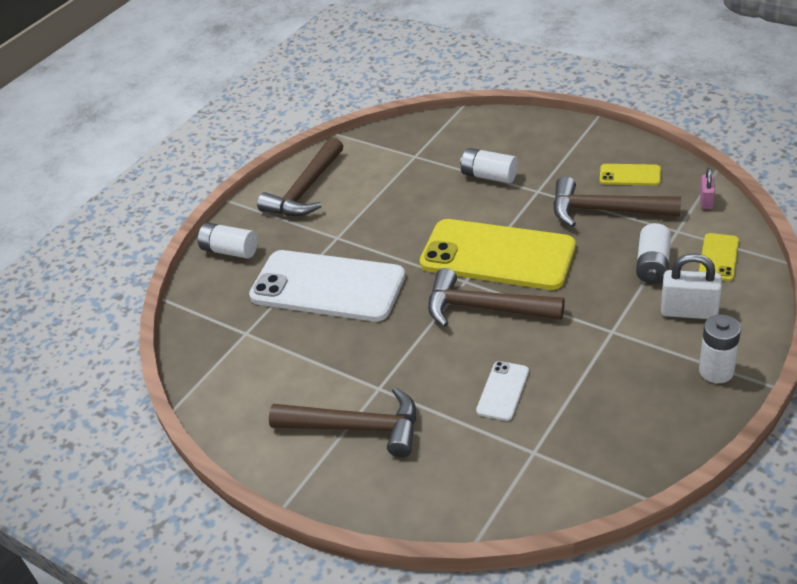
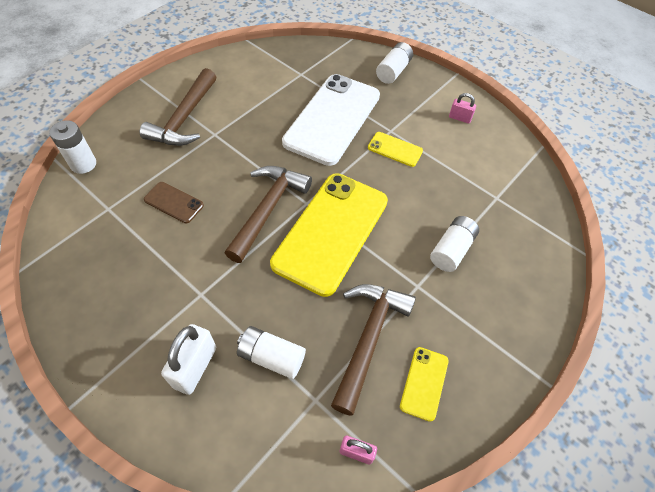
camera: 90 degrees right, 15 degrees up
(305, 190) = (459, 118): brown hammer -> pink padlock
(503, 391) = (173, 202): white phone -> brown phone
(716, 371) = (113, 362): white battery -> white battery (83, 164)
(718, 257) = (258, 427): yellow phone -> yellow phone (395, 149)

